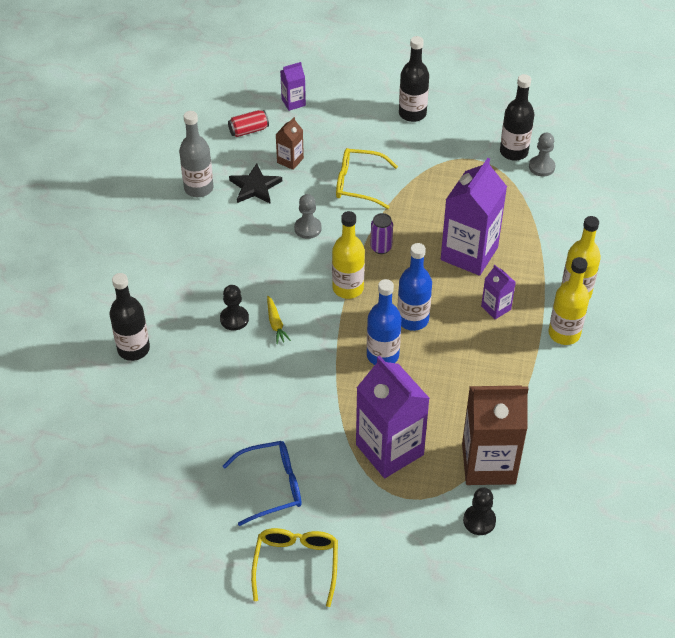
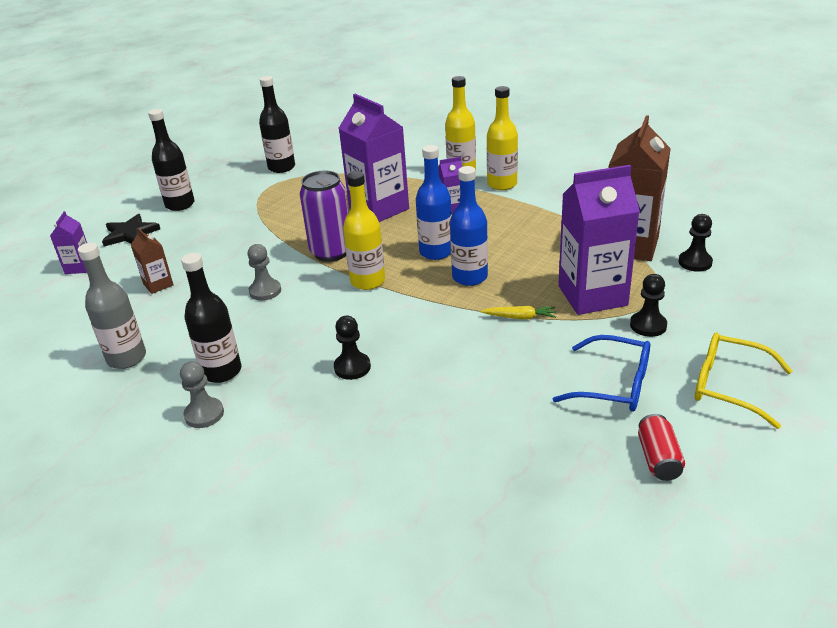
camera: 65 degrees left, 15 degrees down
(133, 349) = (339, 466): black bottle -> black bottle (221, 371)
(248, 130) = (82, 304): red can -> red can (658, 458)
(255, 186) = (169, 315): black star -> black star (130, 234)
(271, 486) = (613, 384): blue glasses -> blue glasses turned 105 degrees clockwise
(276, 324) = (381, 337): yellow carrot -> yellow carrot (520, 317)
(359, 184) = (236, 249): yellow glasses -> none
(360, 498) = (648, 325): none -> black pawn
(381, 248) = (331, 252): purple can -> purple can, size x1.84
(541, 167) = (311, 159): grey pawn -> grey pawn (204, 414)

